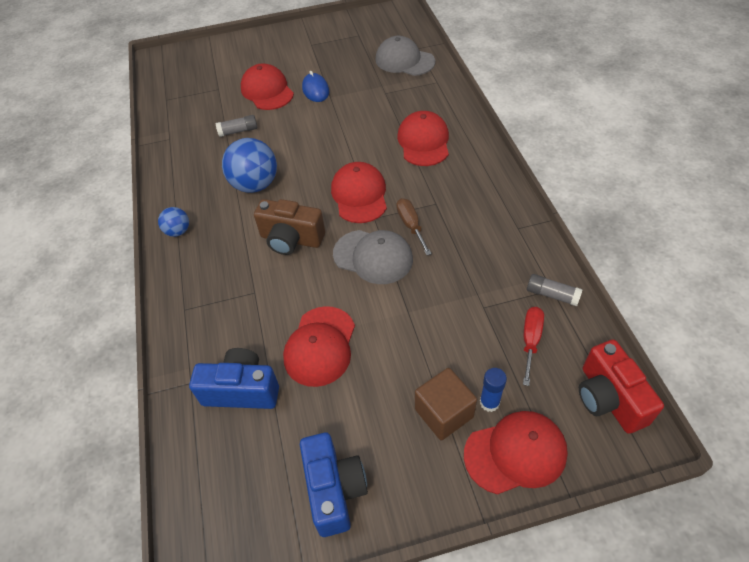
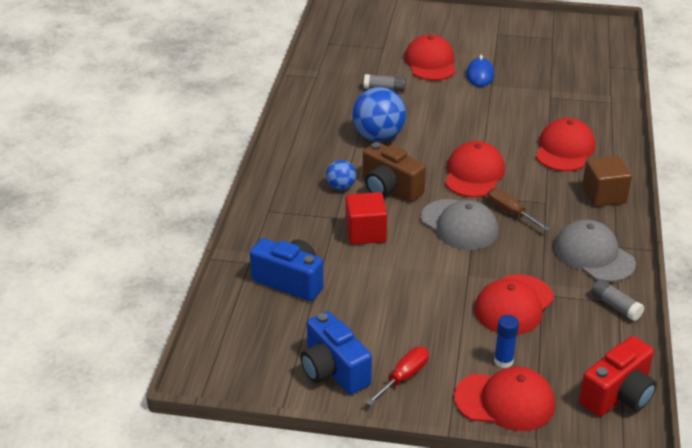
camera: 20 degrees right, 15 degrees down
(178, 231) = (290, 152): blue ball -> blue ball (341, 187)
(291, 299) = (365, 232): none -> red cube
(320, 346) = (374, 274): red cap -> red cap (514, 305)
(334, 490) = (333, 370): blue camera -> blue camera turned 135 degrees clockwise
(404, 61) = (588, 74): grey cap -> grey cap (594, 255)
(411, 225) = (510, 212): brown screwdriver -> brown screwdriver turned 45 degrees counterclockwise
(444, 413) = (457, 354): brown cube -> brown cube (604, 195)
(530, 341) = (571, 332): red screwdriver -> red screwdriver (404, 377)
(608, 398) = (618, 395): red camera -> red camera turned 135 degrees counterclockwise

